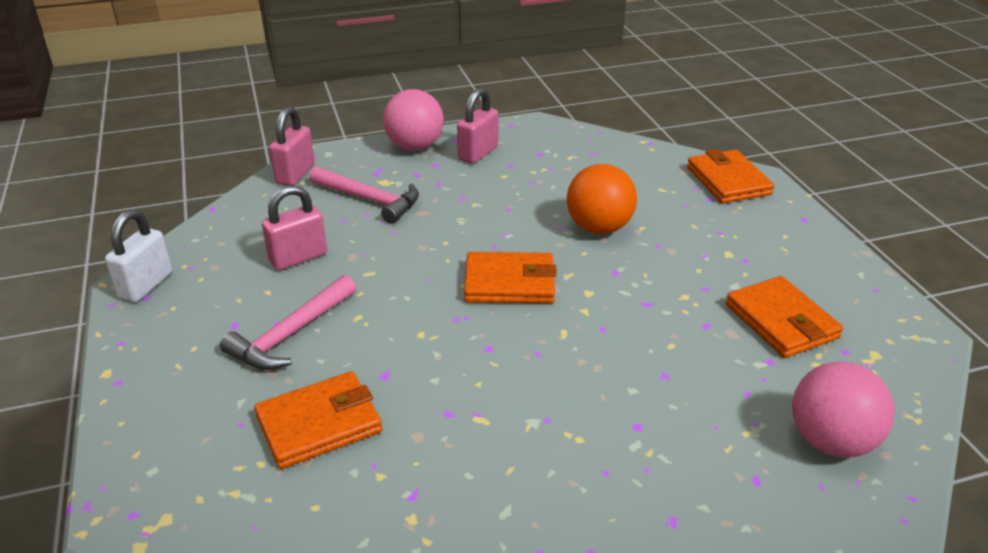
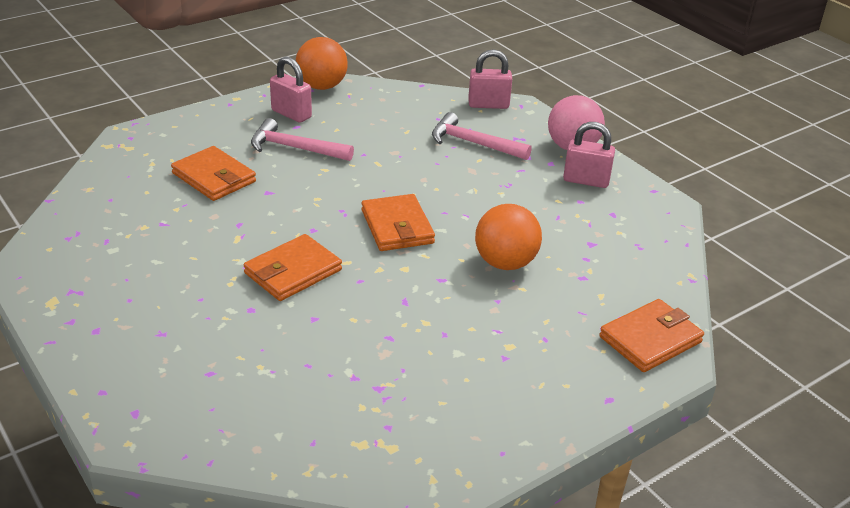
camera: 70 degrees right, 0 degrees up
(146, 285) = (322, 86): white padlock -> orange ball
(298, 258) = (380, 131): pink padlock -> pink padlock (291, 114)
(369, 200) = (474, 143): pink hammer -> pink hammer turned 105 degrees clockwise
(781, 321) = (415, 383): orange wallet -> orange wallet (293, 272)
(831, 441) = (263, 414): pink ball -> none

